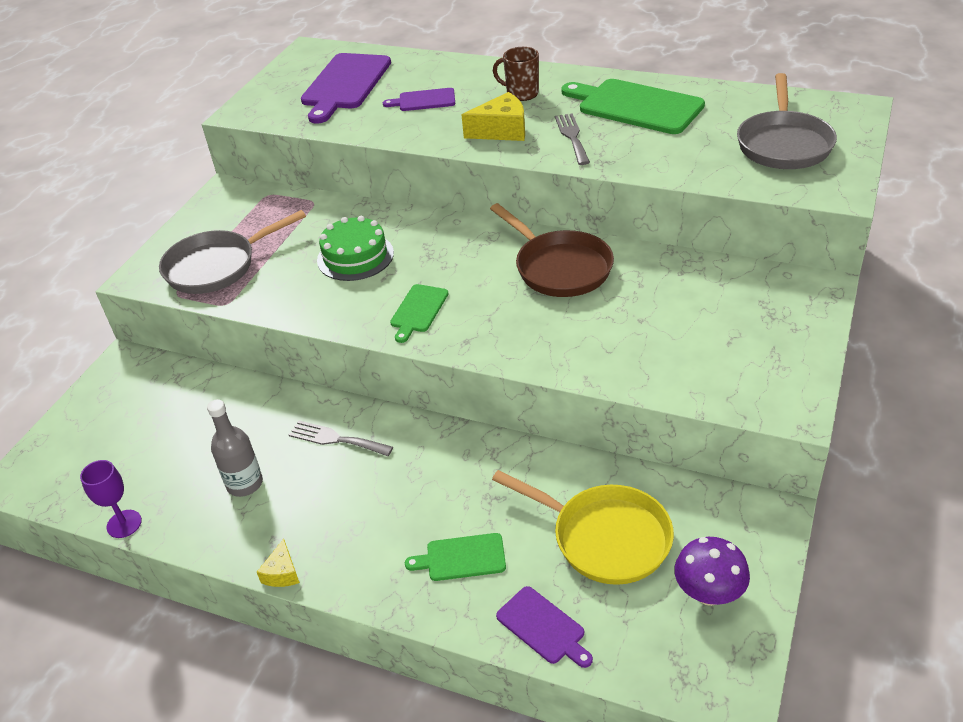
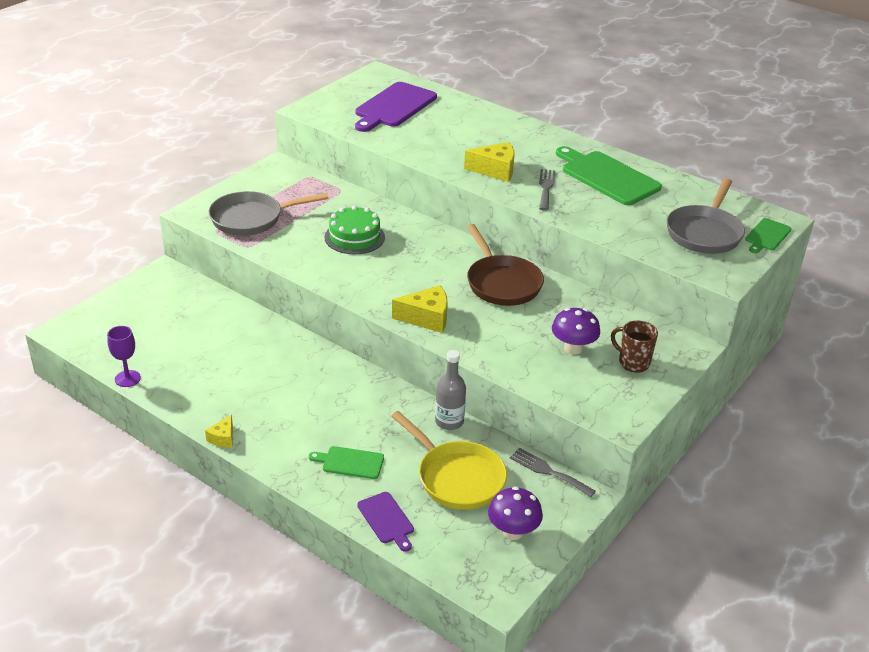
camera: 10 degrees right, 5 degrees down
(245, 484) = (219, 375): grey bottle -> grey bottle (449, 421)
(336, 439) = (295, 363): grey fork -> grey fork (548, 471)
(418, 310) = (383, 286): green cutting board -> green cutting board (767, 236)
(424, 100) = (448, 133): purple cutting board -> none
(490, 338) = (427, 318): none -> yellow cheese
(521, 93) = (524, 146): brown mug -> brown mug (633, 362)
(685, 328) = (573, 348): none -> purple mushroom

